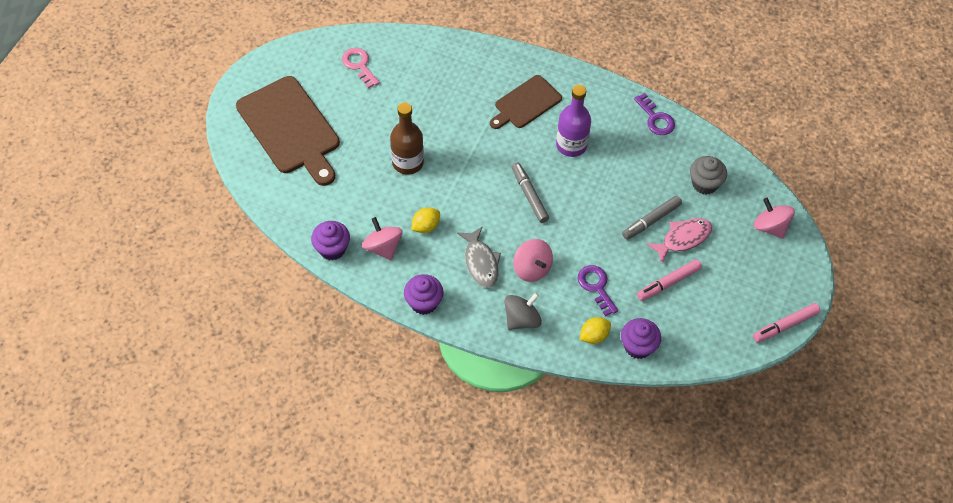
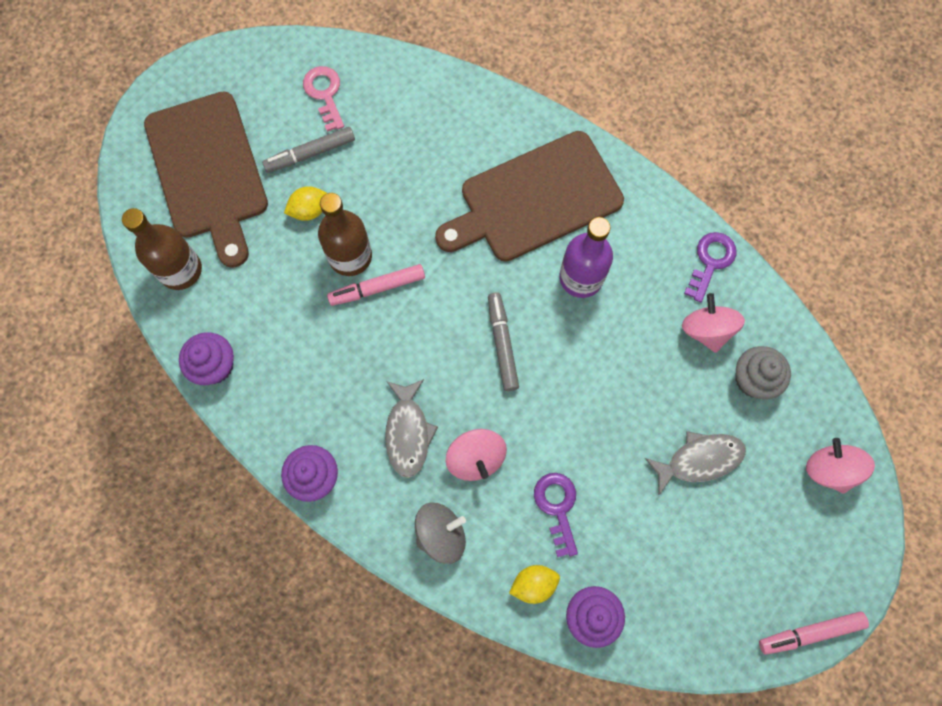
camera: 15 degrees right, 15 degrees up
(289, 194) = (180, 270): none -> brown bottle
(383, 247) = (282, 379): pink spinning top -> pink spinning top (706, 330)
(426, 226) = (348, 360): yellow lemon -> yellow lemon (309, 210)
(526, 103) = (535, 199): brown cutting board -> brown cutting board, size x1.69
(651, 220) = (662, 421): grey marker -> grey marker (310, 154)
(656, 118) = (710, 261): purple key -> purple key turned 135 degrees counterclockwise
(668, 283) = (660, 525): pink marker -> pink marker (377, 288)
(683, 239) = (699, 460): pink fish -> grey fish

